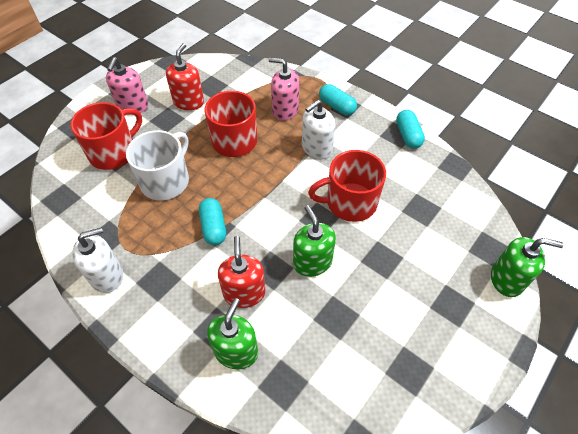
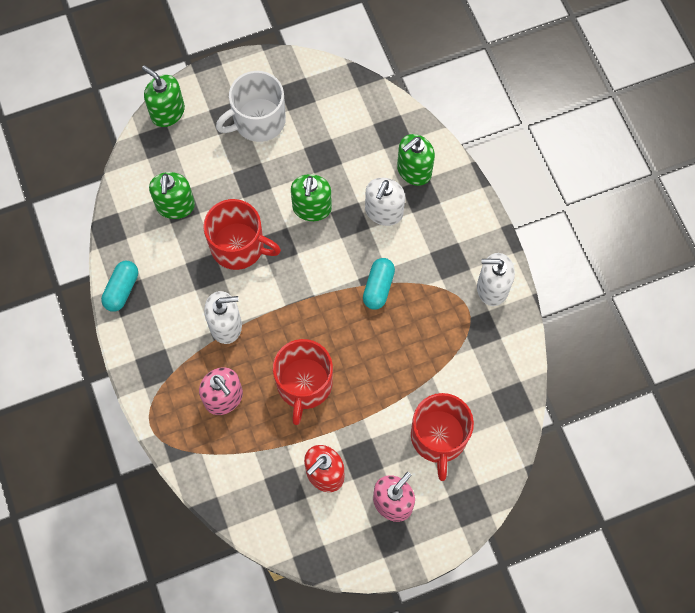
camera: 150 degrees left, 15 degrees up
(114, 152) = (439, 437): red mug -> red mug turned 75 degrees counterclockwise
(166, 180) = (399, 367): white mug -> white mug (258, 121)
(244, 293) = (383, 212): red soap dispenser -> white soap dispenser
(337, 106) = (163, 371): turquoise capsule -> none
(424, 206) = (175, 206): none -> green soap dispenser

